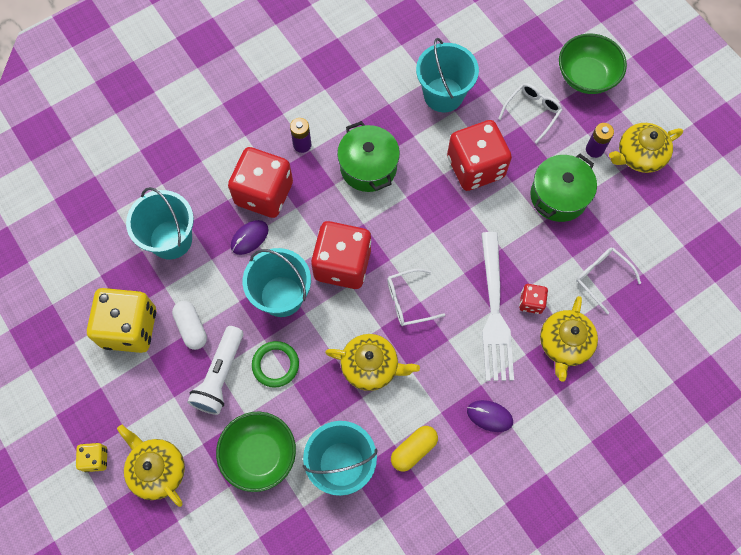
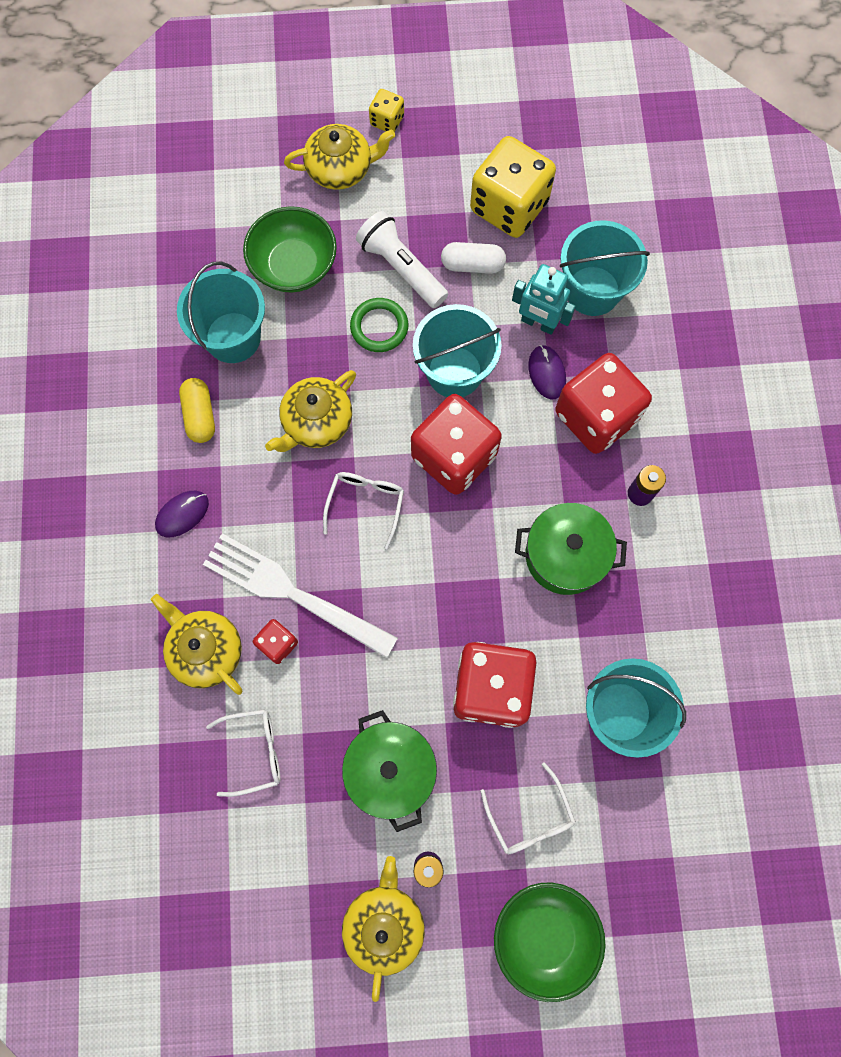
camera: 120 degrees right, 5 degrees up
(215, 261) = (538, 323): none -> turquoise robot

